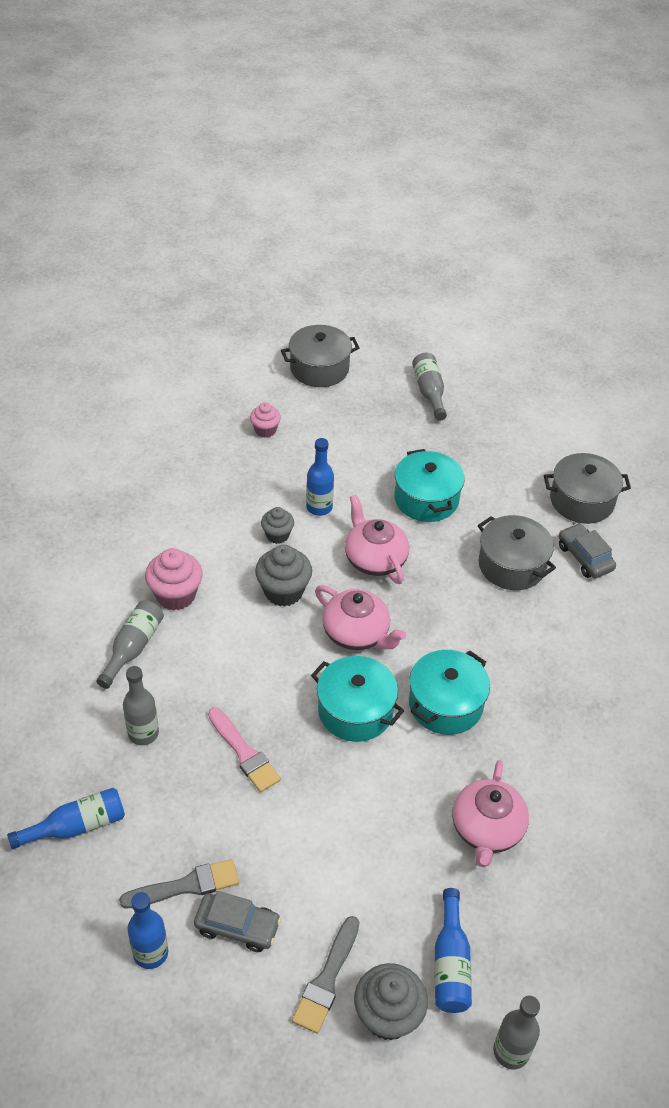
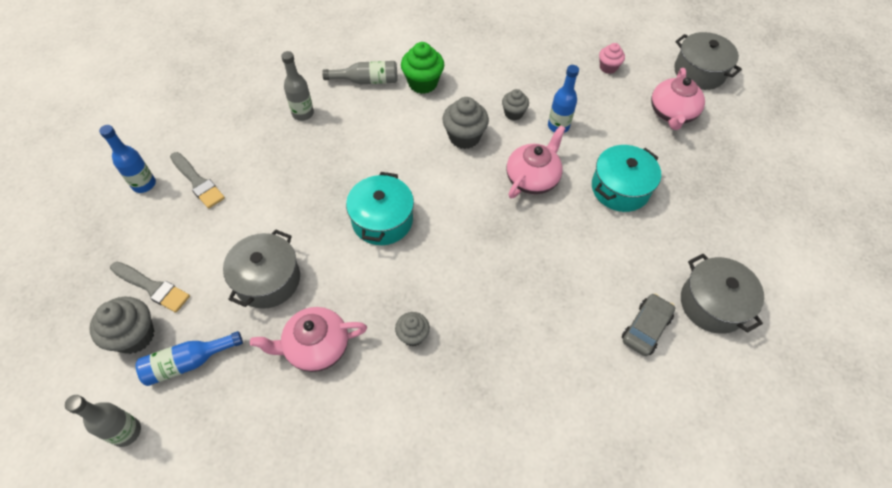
camera: 65 degrees right, 10 degrees up
(76, 826) = (220, 112): blue bottle -> none
(176, 595) = (423, 83): pink cupcake -> green cupcake
(237, 926) = (177, 221): grey car -> none
(244, 753) = (313, 171): pink brush -> none
(327, 979) = (152, 287): grey brush -> grey brush turned 150 degrees counterclockwise
(357, 633) = (453, 194): pink teapot -> pink teapot (672, 113)
(429, 392) = (740, 147): grey bottle -> none
(445, 704) = (420, 276): turquoise pot -> none
(512, 565) = (594, 273): grey pot -> grey pot (268, 280)
(512, 738) = (413, 335): none -> grey cupcake

